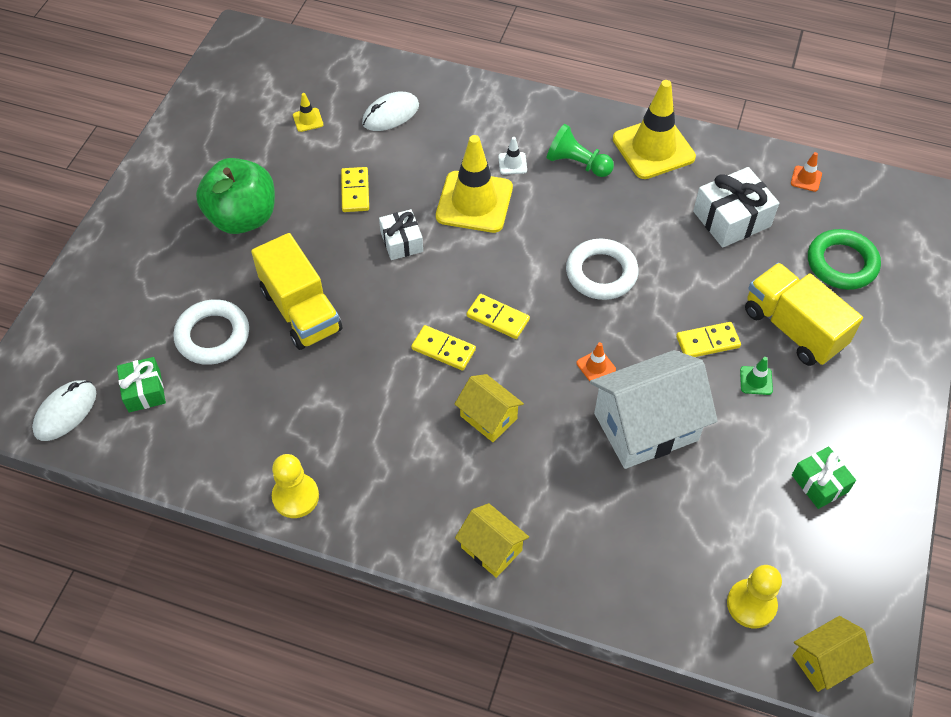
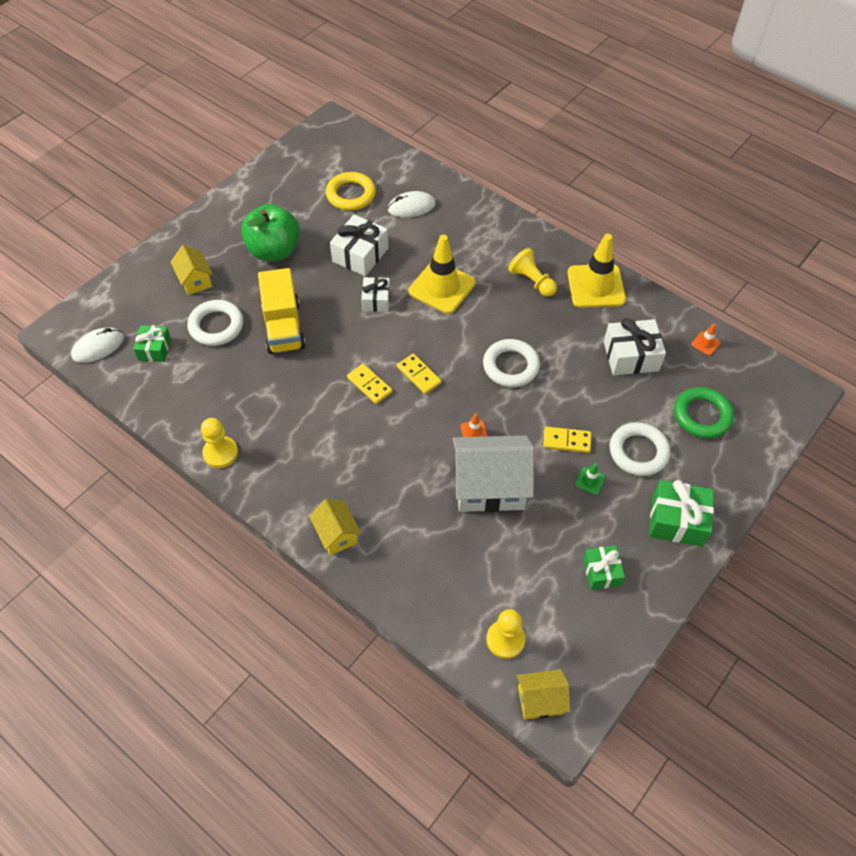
camera: 20 degrees right, 0 degrees up
(308, 120) = (351, 195): yellow traffic cone -> yellow ring
(355, 191) = (360, 255): yellow domino -> white gift
(488, 417) = (378, 443): yellow house -> yellow house (195, 280)
(512, 163) = (483, 267): white traffic cone -> none
(577, 163) = (532, 281): green pawn -> yellow pawn
(793, 328) = (638, 452): yellow truck -> white ring
(873, 394) = (677, 520): none -> green gift

